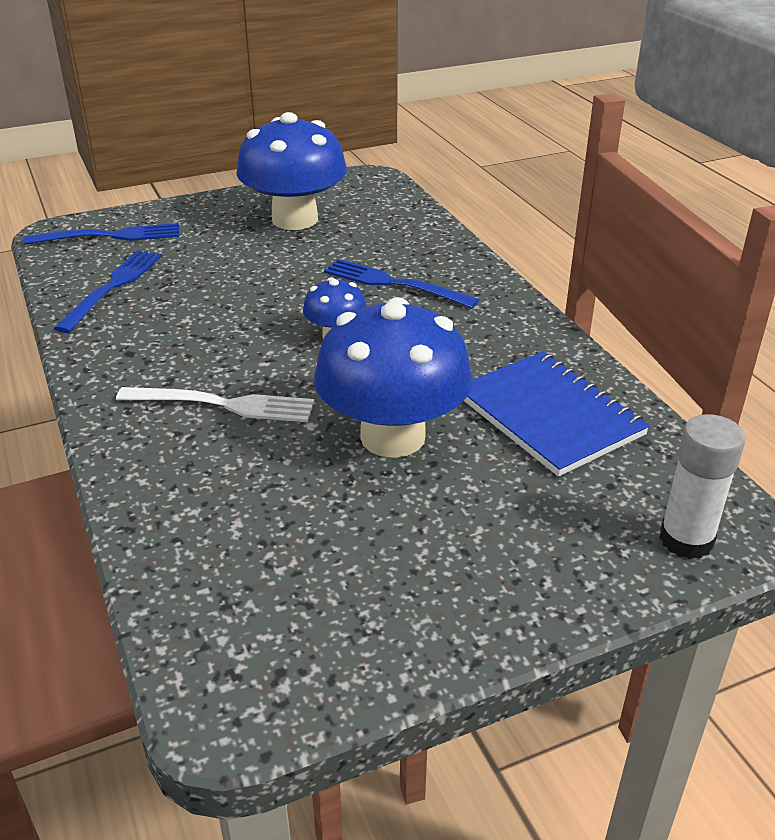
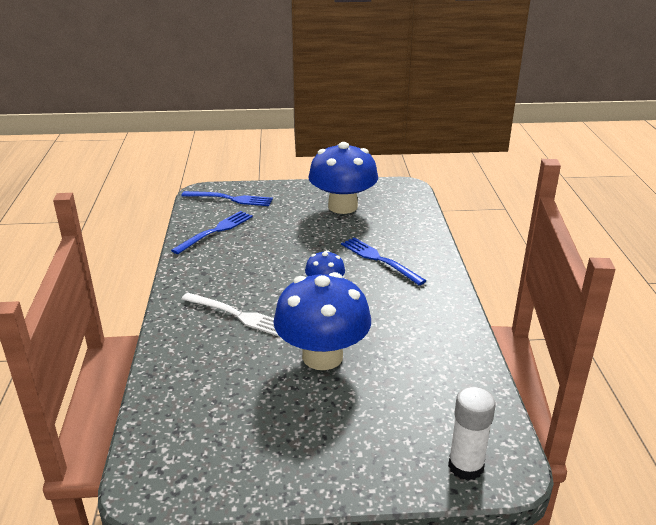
camera: 20 degrees right, 5 degrees down
(549, 415) = (426, 366): blue notebook -> none

